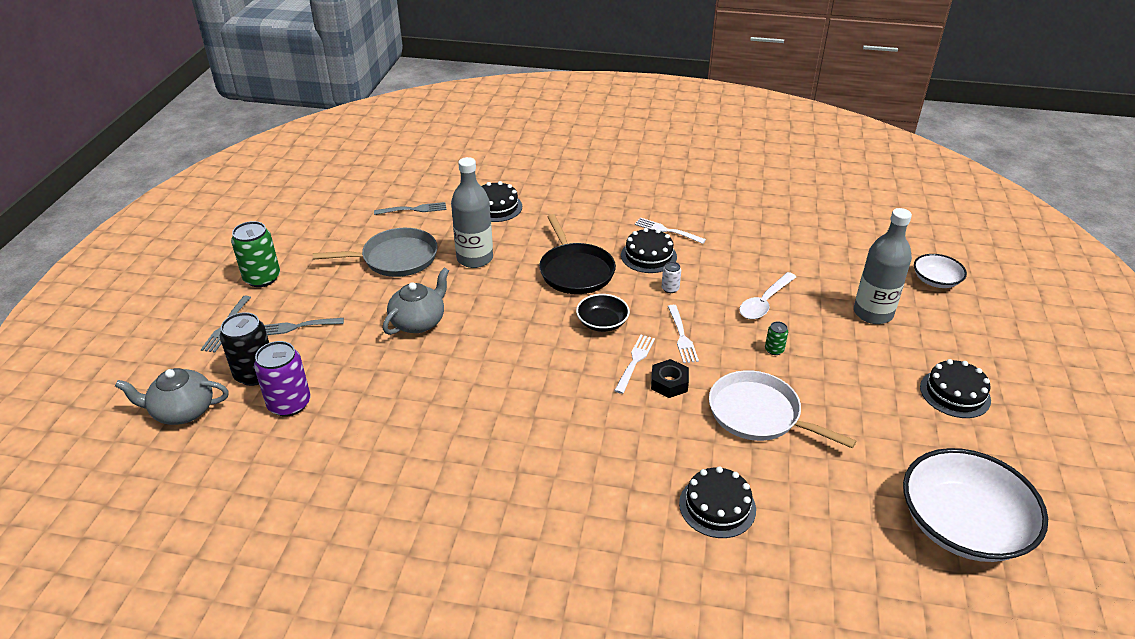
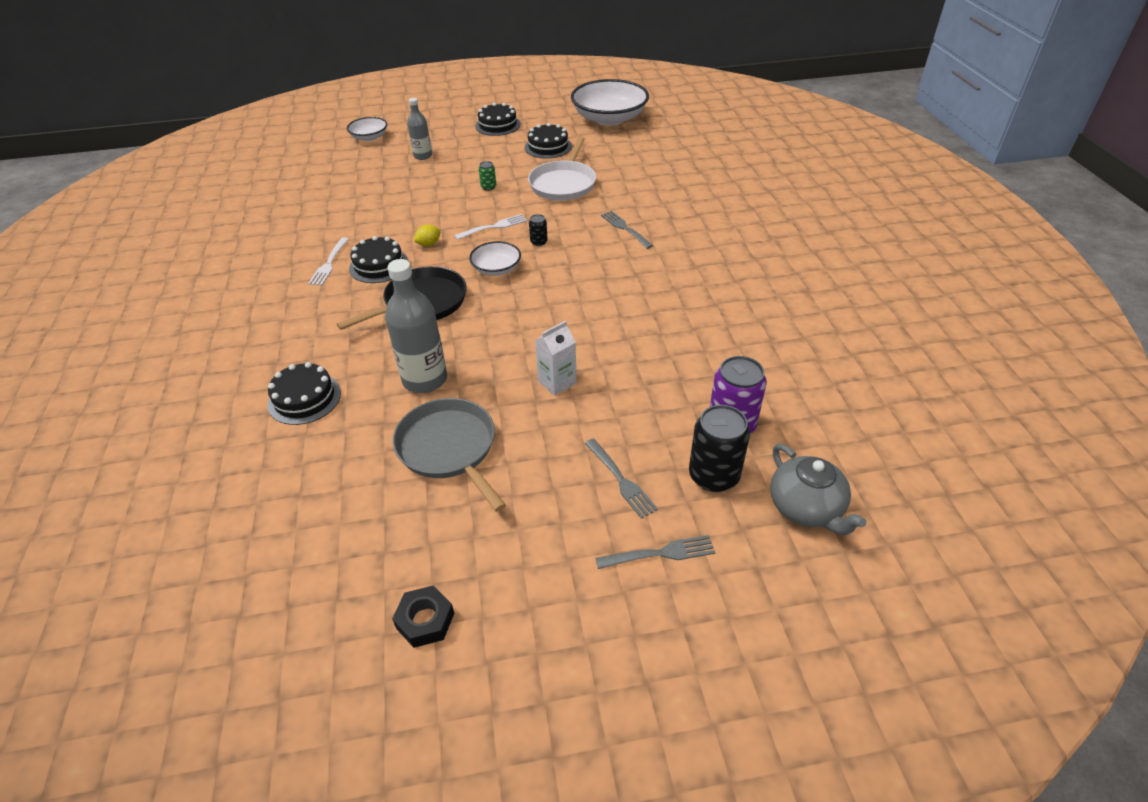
camera: 110 degrees left, 5 degrees up
(262, 278) = (548, 572): green can -> none
(413, 209) = (326, 478): grey fork -> grey fork (625, 228)
(419, 322) = (557, 382): grey teapot -> white carton
(602, 322) = (496, 269): black bowl -> white bowl
(635, 361) = (539, 242): white fork -> black can
(669, 383) = (554, 222): black nut -> black nut (425, 620)
(670, 288) = (428, 244): white can -> yellow lemon
(717, 506) = (658, 186): black cake -> black cake (548, 147)
(764, 302) = (429, 198): white spoon -> none
(873, 313) = (423, 156): grey bottle -> grey bottle, size x0.60

